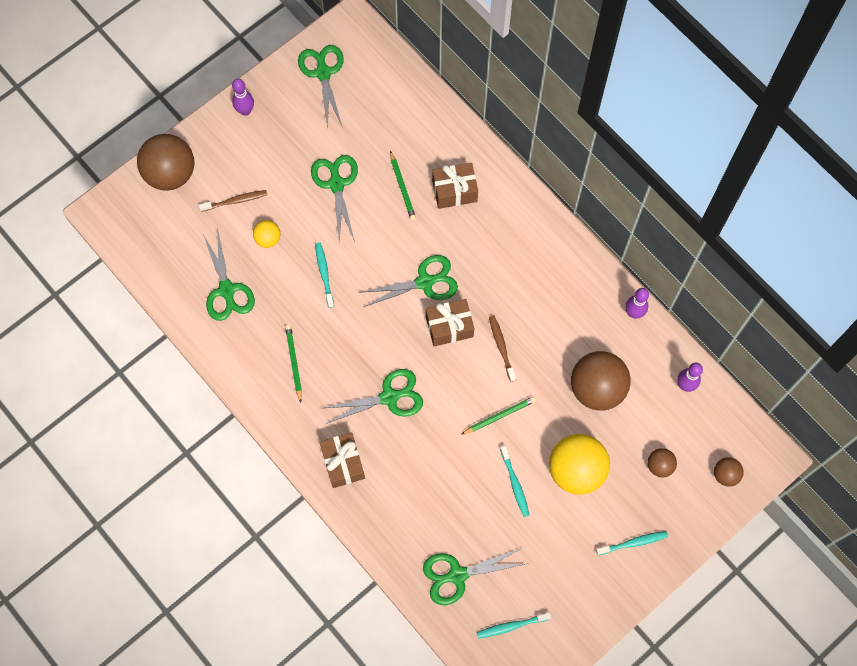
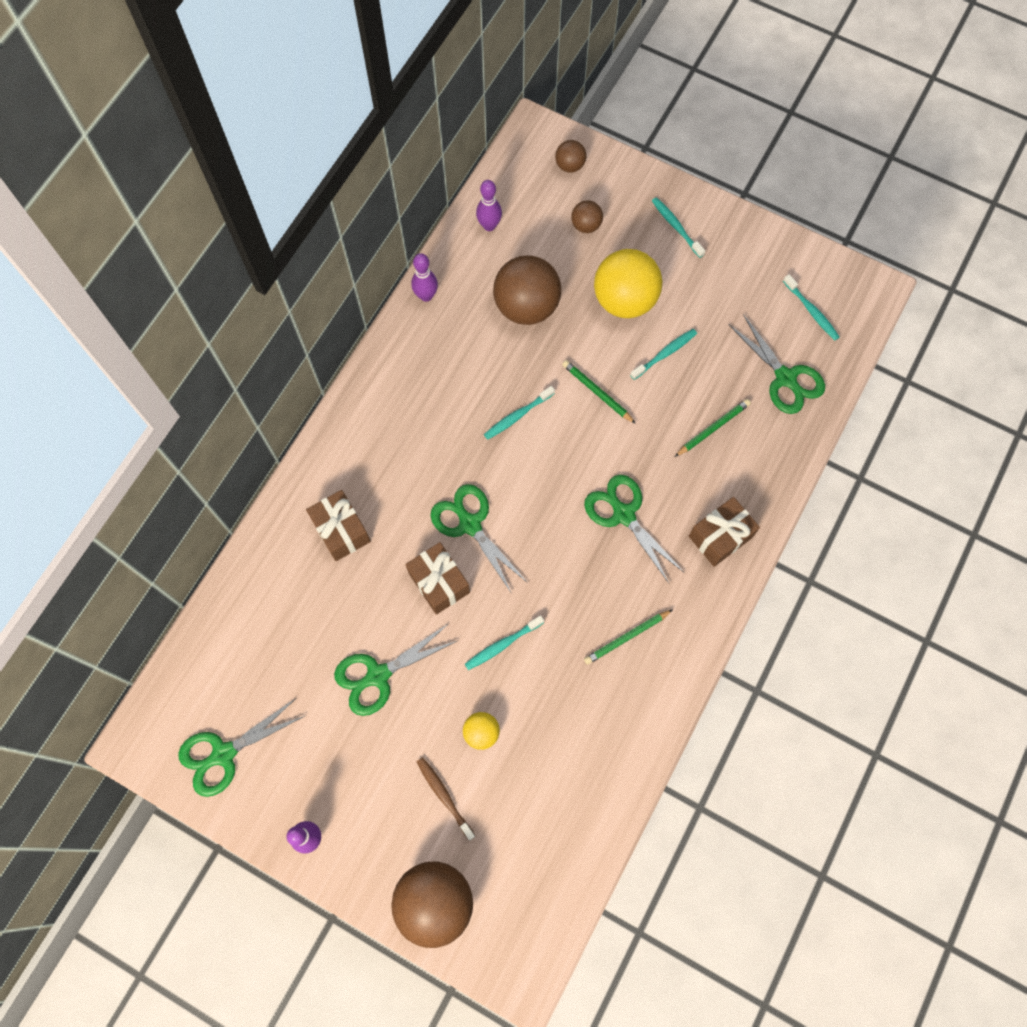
camera: 110 degrees left, 0 degrees up
(227, 290) = (568, 756): green scissors -> none
(402, 187) = (356, 593): green pencil -> green pencil (713, 428)
(449, 327) = (515, 478): brown gift -> brown gift (439, 582)
(501, 347) = (517, 416): brown toothbrush -> turquoise toothbrush

